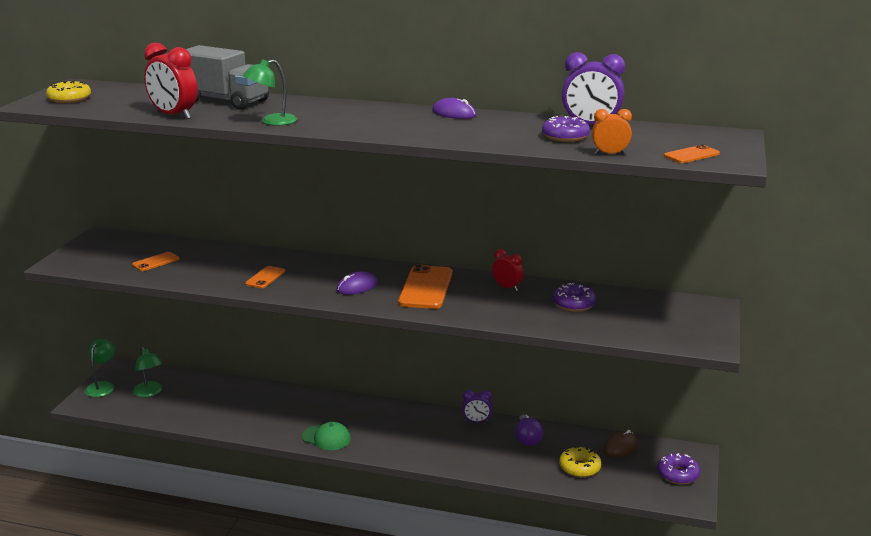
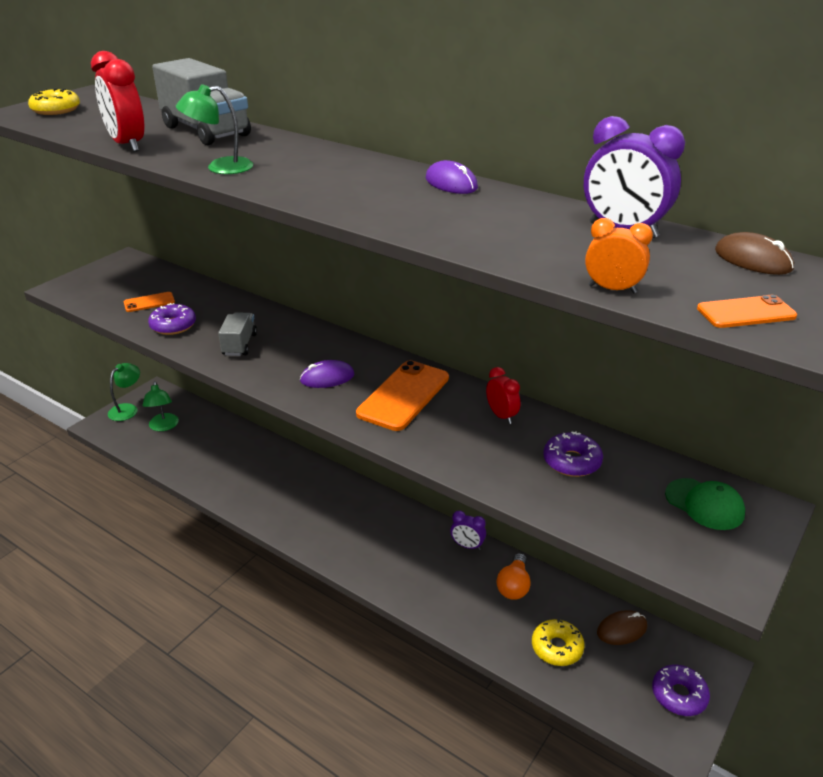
camera: 20 degrees right, 10 degrees up
(265, 277) = (239, 344): orange phone -> grey truck
(326, 438) = (297, 526): green cap -> green cap (704, 504)
(527, 438) = (514, 586): purple light bulb -> orange light bulb
(565, 137) = (570, 245): purple donut -> purple donut (173, 326)
(677, 131) = (753, 260): none -> brown mouse

